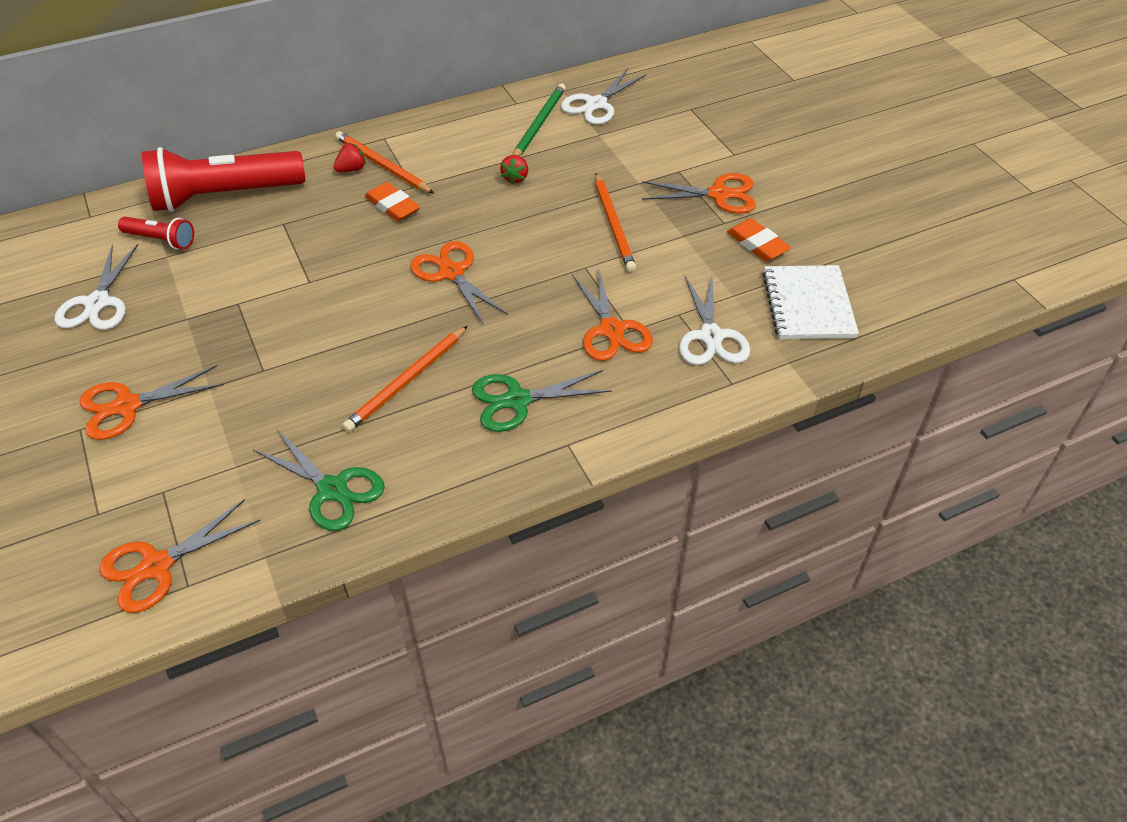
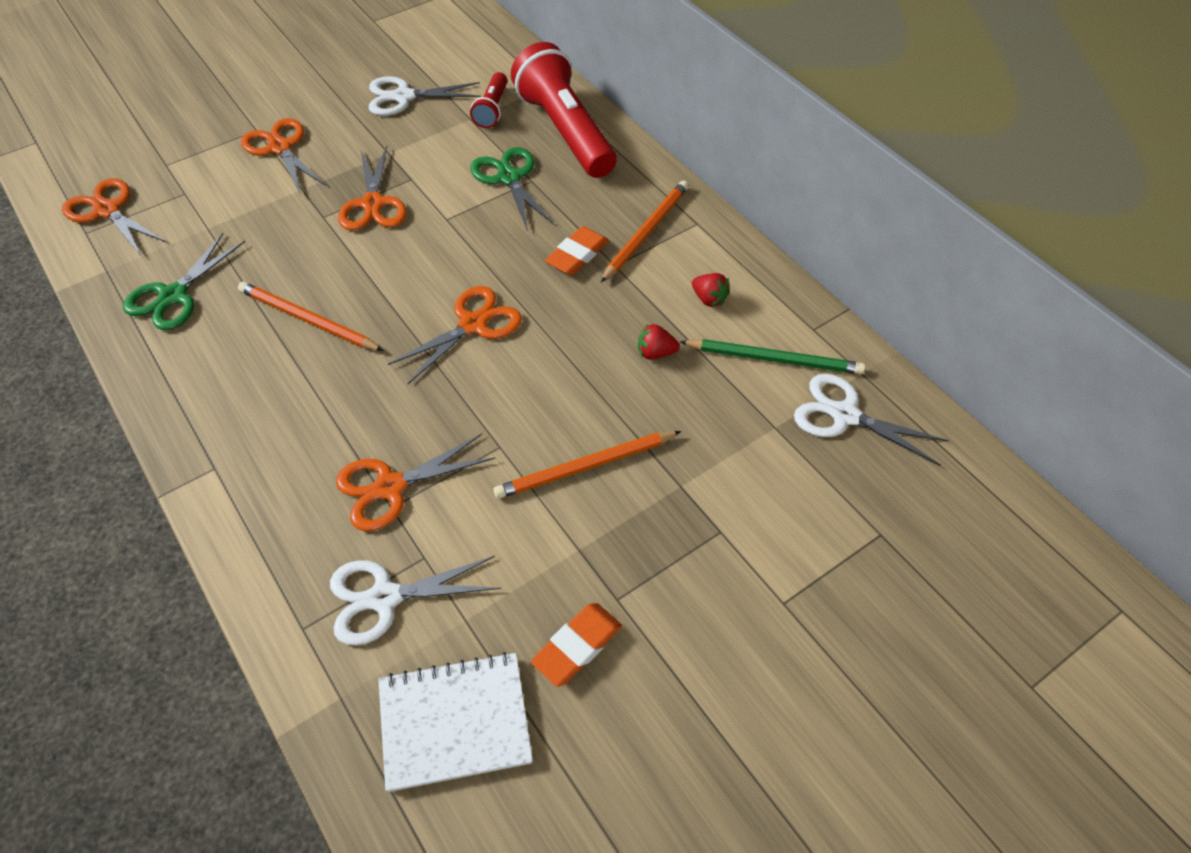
camera: 80 degrees right, 5 degrees up
(351, 169) = (632, 210): red strawberry -> red strawberry (709, 299)
(517, 400) = (278, 414): green scissors -> green scissors (509, 178)
(719, 194) = (678, 588): orange scissors -> orange scissors (373, 204)

